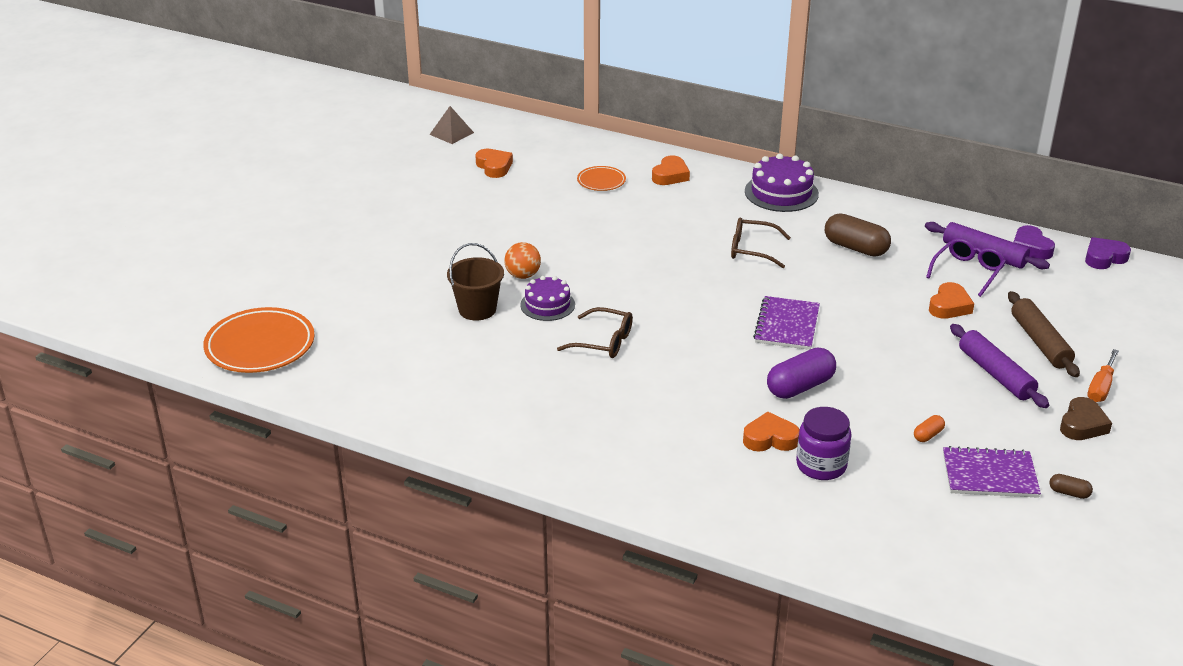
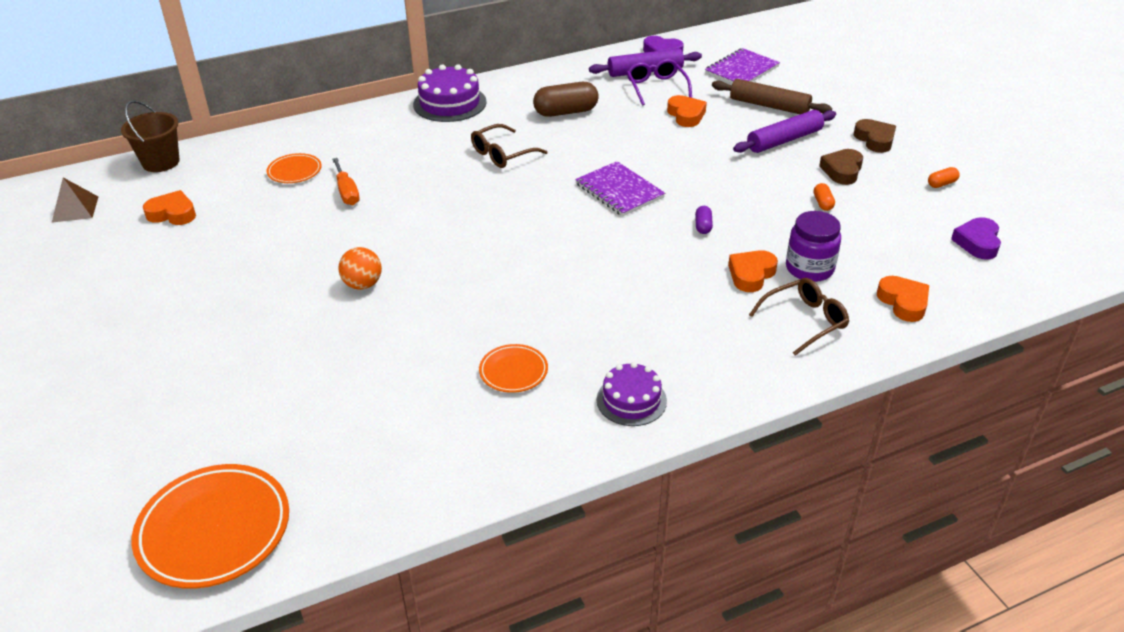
camera: 50 degrees left, 5 degrees up
(477, 309) = (374, 338): brown bucket -> brown bucket (161, 162)
(516, 381) = (513, 371): none -> orange plate
(547, 305) = (426, 293): purple cake -> purple cake (631, 400)
(604, 342) = (522, 290): brown glasses -> brown glasses (805, 321)
(670, 175) = (344, 136): orange heart -> orange heart (903, 302)
(800, 387) = (703, 226): purple capsule -> purple capsule, size x0.48
(989, 475) = (892, 203): purple notebook -> purple notebook (741, 70)
(995, 374) = (784, 140): purple rolling pin -> purple rolling pin turned 45 degrees counterclockwise
(997, 426) = (842, 171): none -> brown heart
(1069, 493) = (941, 184): brown capsule -> orange capsule
(1101, 387) = (843, 112): orange screwdriver -> orange screwdriver (347, 192)
(1104, 258) = (708, 36): purple heart -> purple heart (977, 242)

